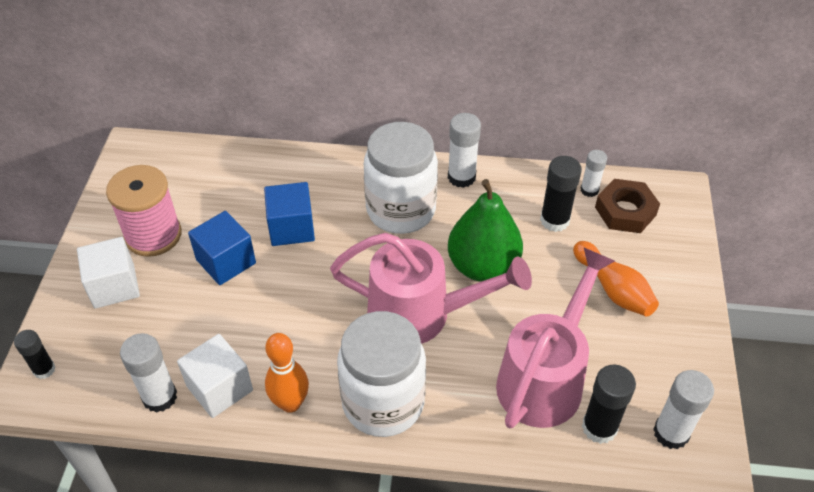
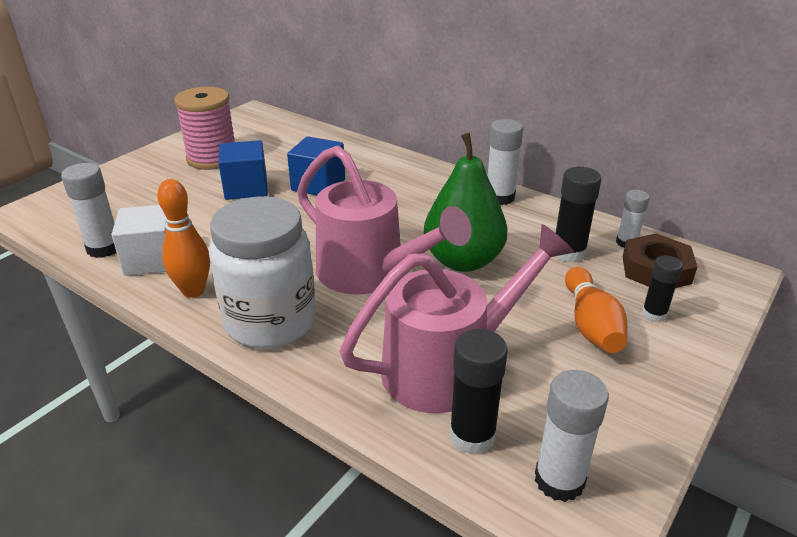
camera: 30 degrees right, 15 degrees down
(44, 369) = (51, 204): black glue stick -> black glue stick (654, 314)
(114, 286) = (153, 176): white cube -> none
(401, 210) = (422, 201): white jar -> none

